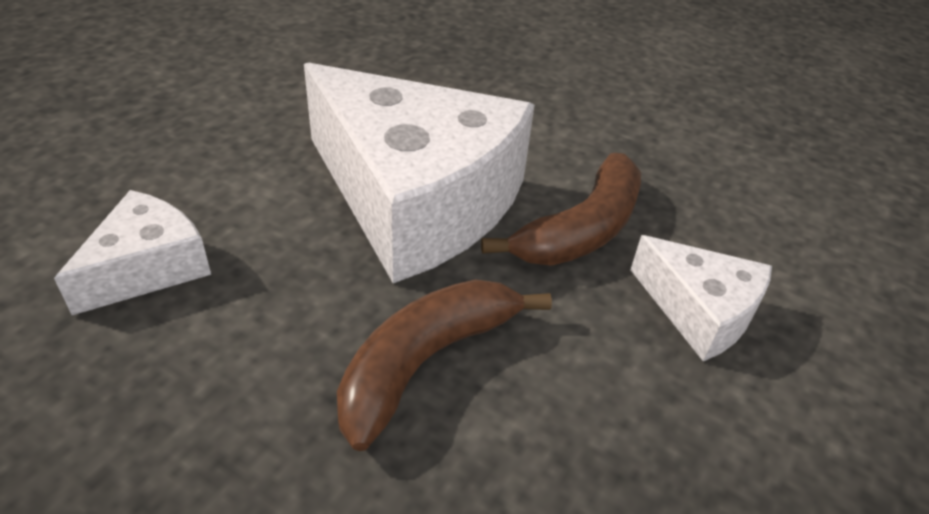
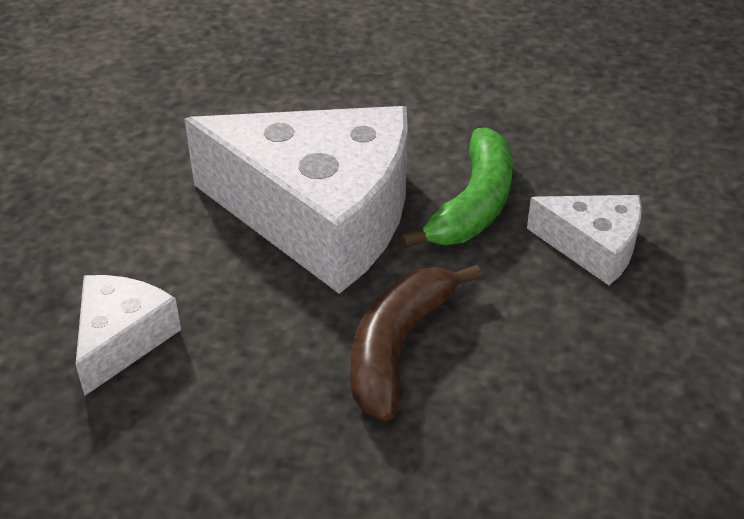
camera: 15 degrees left, 0 degrees up
(581, 230) = (473, 205): brown banana -> green banana

